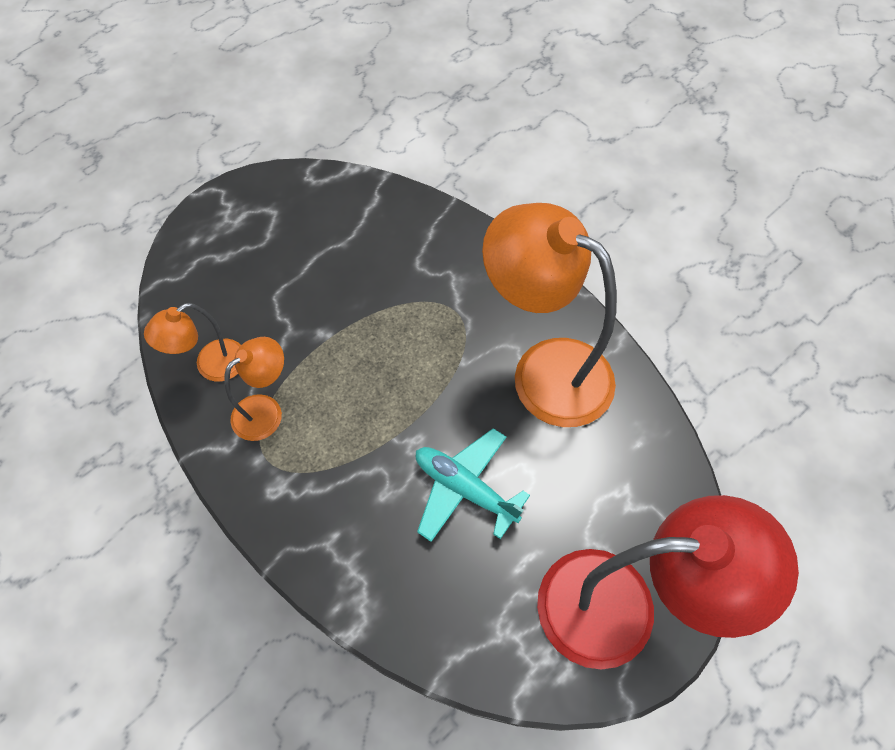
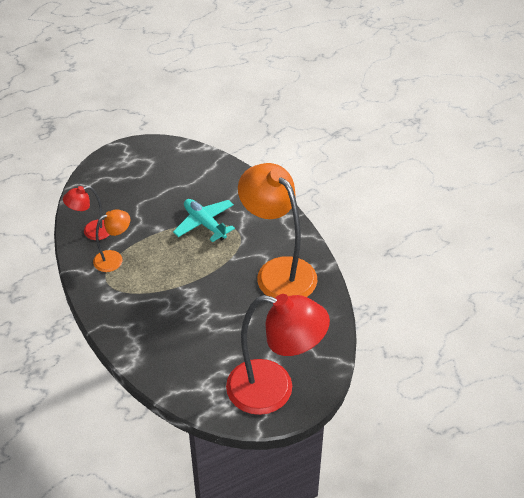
camera: 15 degrees right, 15 degrees down
(211, 366) = (91, 232): orange lamp -> red lamp
(465, 489) = (209, 318): turquoise plane -> turquoise plane (204, 224)

